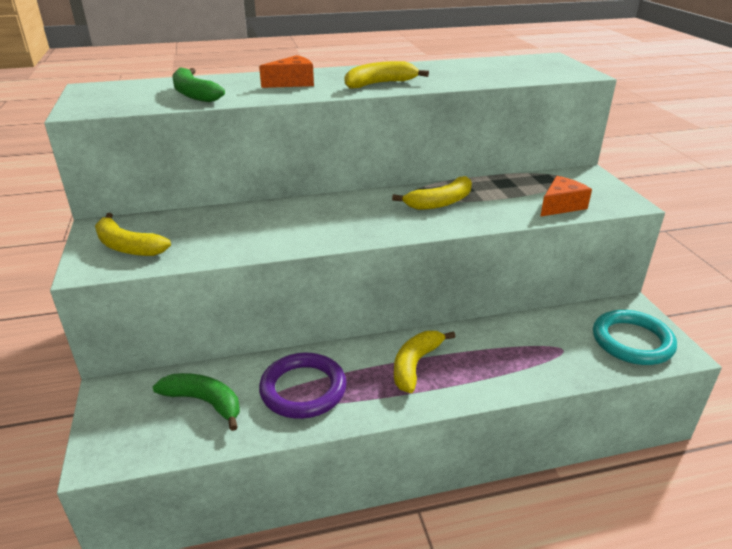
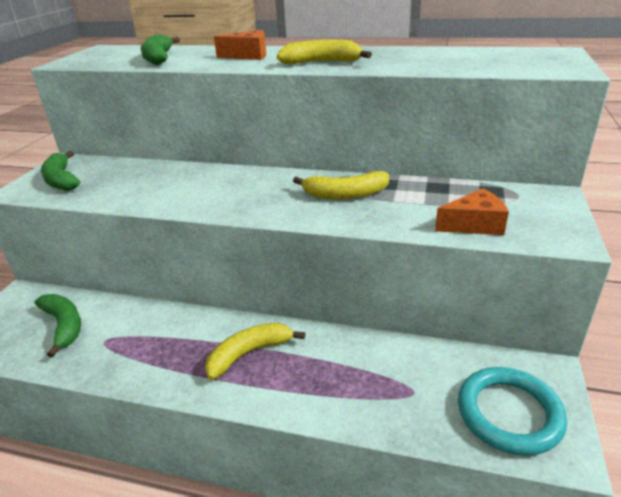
camera: 30 degrees right, 0 degrees up
(127, 246) = (61, 180): yellow banana -> green banana
(303, 389) = (139, 342): purple ring -> none

